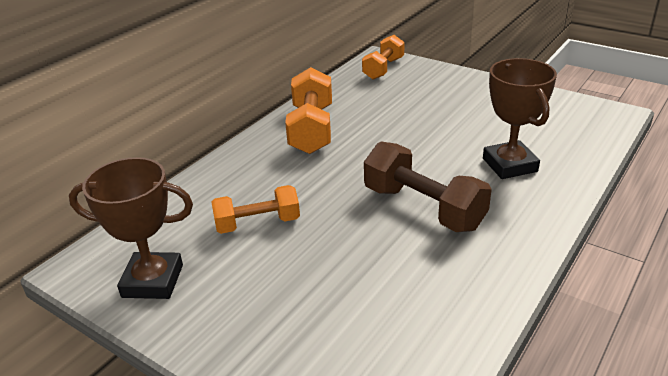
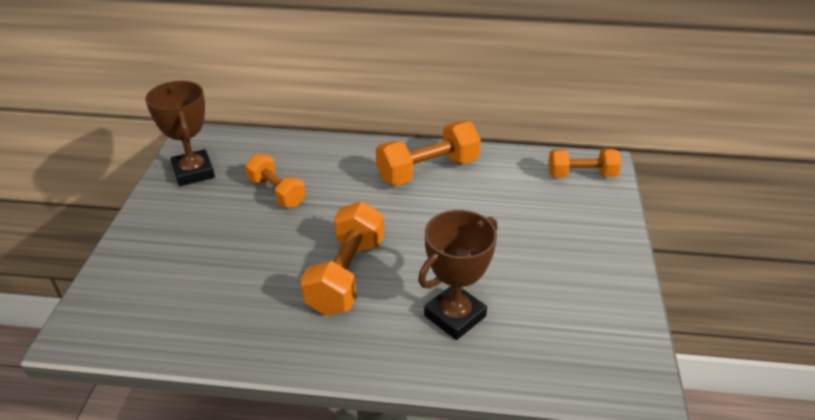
camera: 60 degrees right, 5 degrees up
(423, 208) = (346, 275): brown dumbbell -> orange dumbbell

